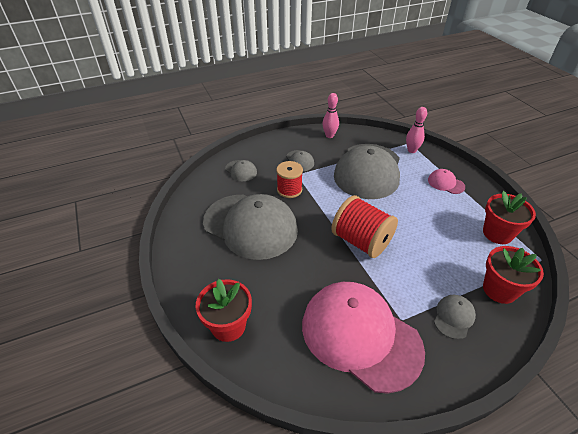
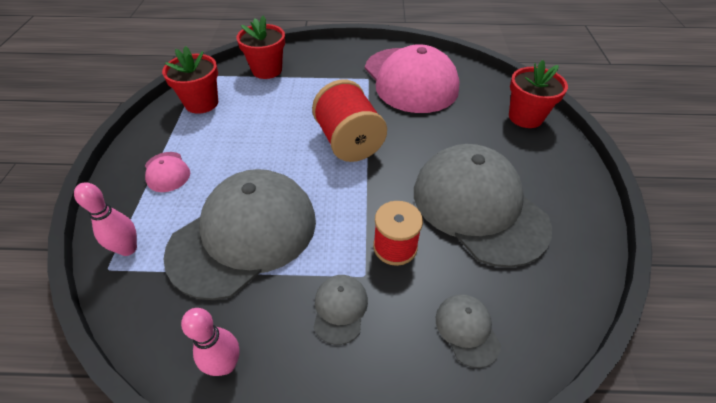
camera: 155 degrees left, 5 degrees up
(454, 317) = (325, 68): grey cap -> none

